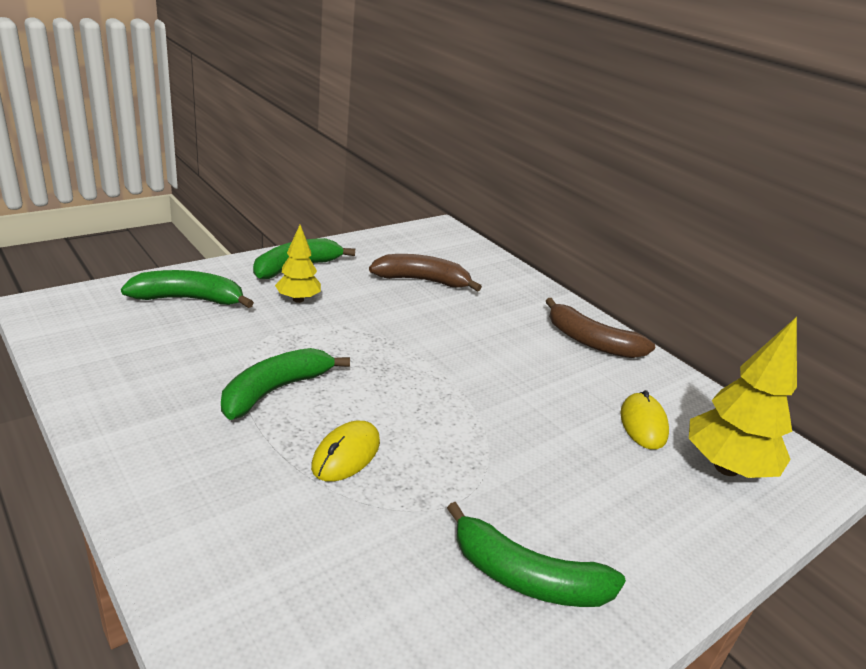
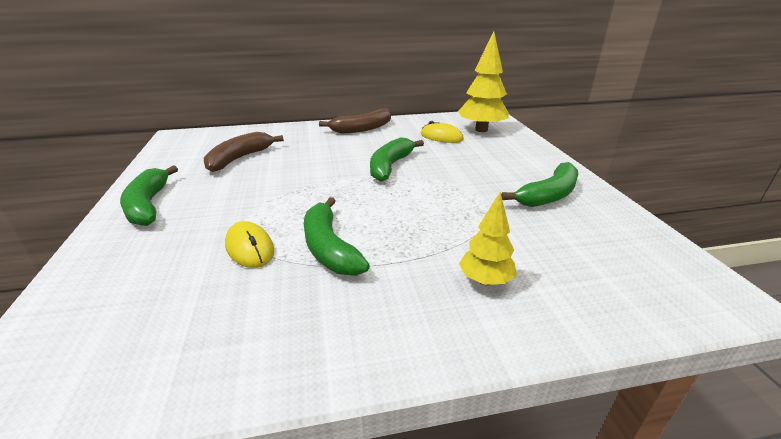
camera: 60 degrees left, 0 degrees up
(189, 299) = (126, 277): green banana -> green banana (390, 166)
(298, 299) = (204, 214): yellow tree -> yellow tree (485, 280)
(346, 454) = (425, 230): yellow mouse -> yellow mouse (249, 248)

